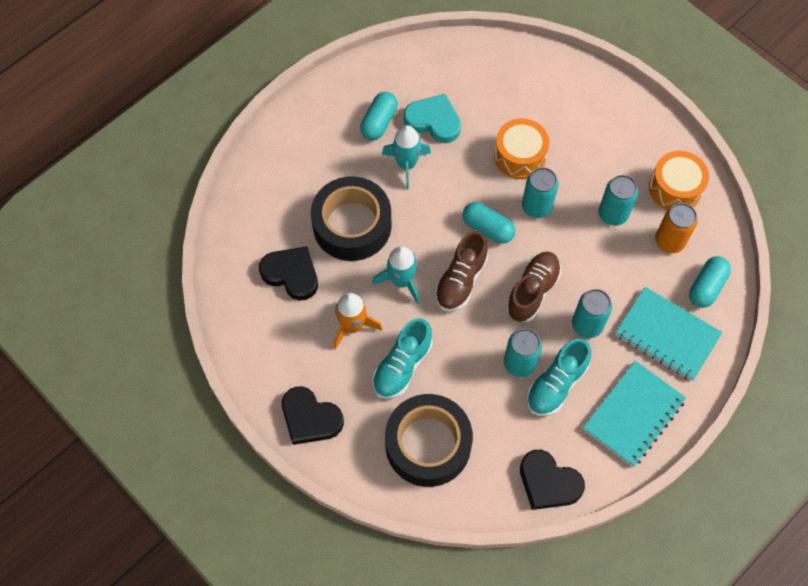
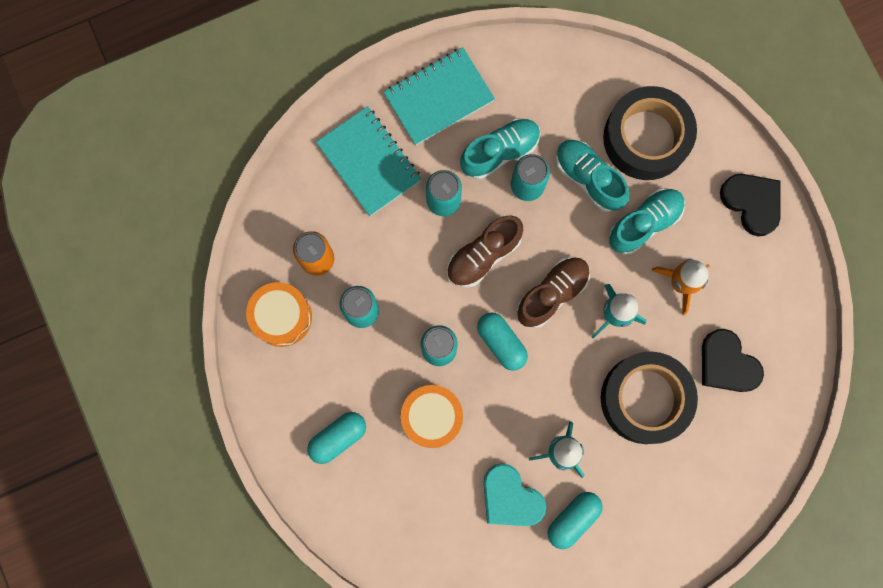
camera: 160 degrees left, 15 degrees up
(467, 389) = (589, 178): none -> turquoise shoe
(548, 482) = (546, 64): black heart -> none
(706, 287) = (305, 197): turquoise capsule -> turquoise capsule (338, 438)

